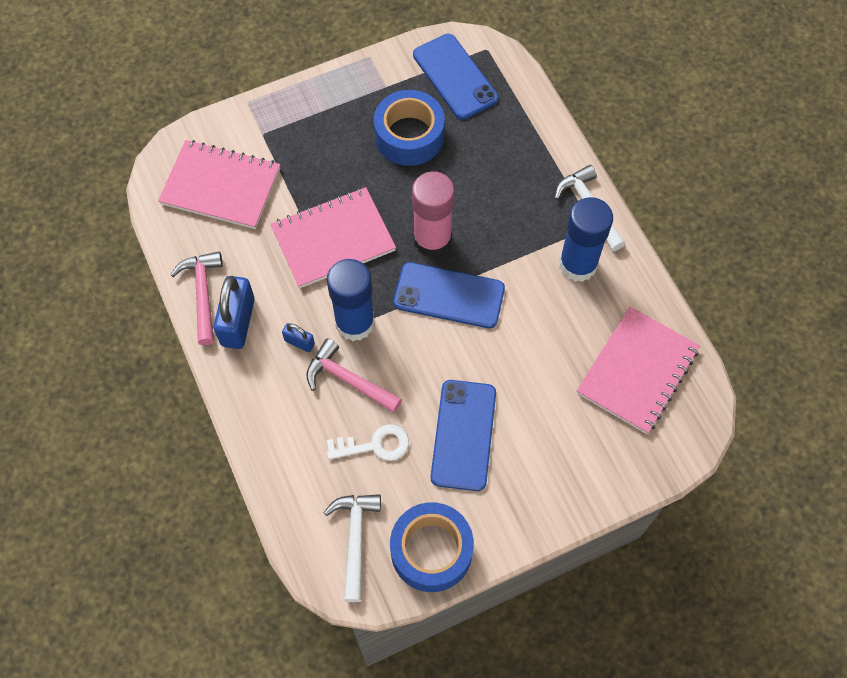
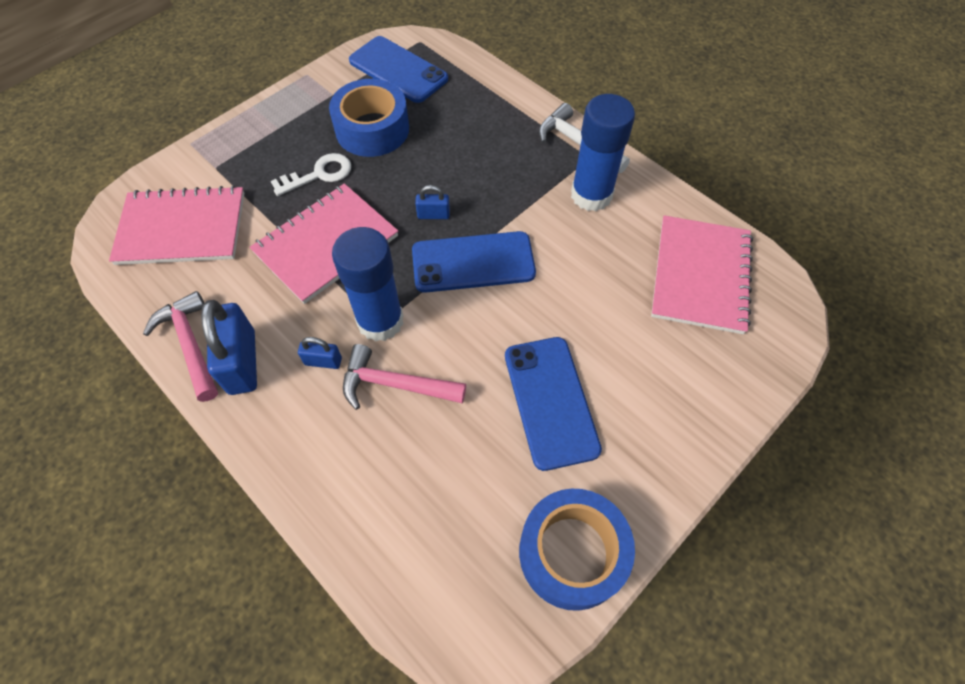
camera: 20 degrees left, 5 degrees down
(355, 540) = (473, 574): white hammer -> none
(375, 445) = (453, 448): white key -> white key (319, 174)
(432, 240) = (433, 215): pink glue stick -> blue padlock

